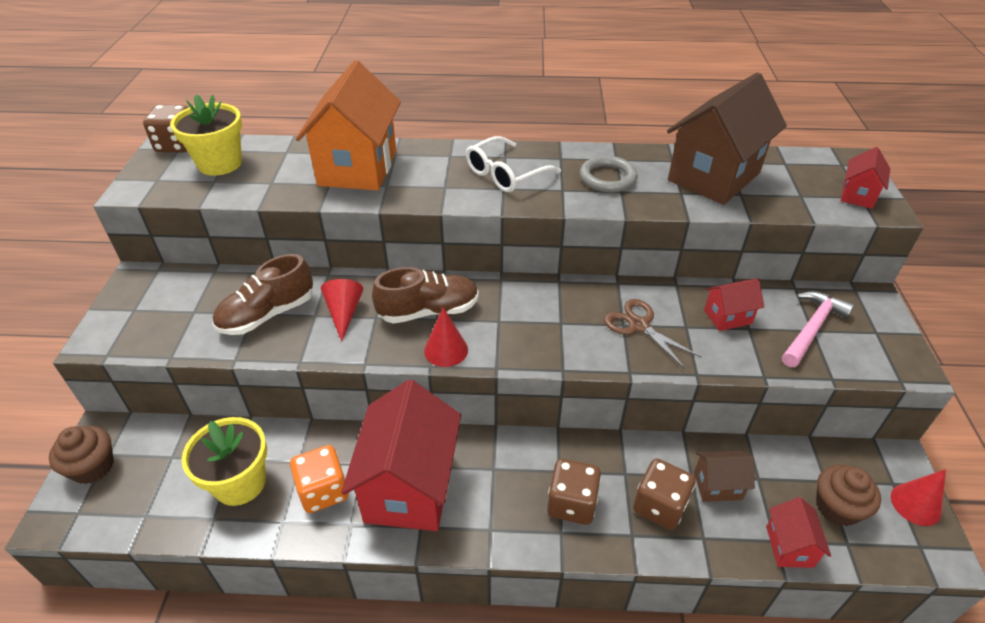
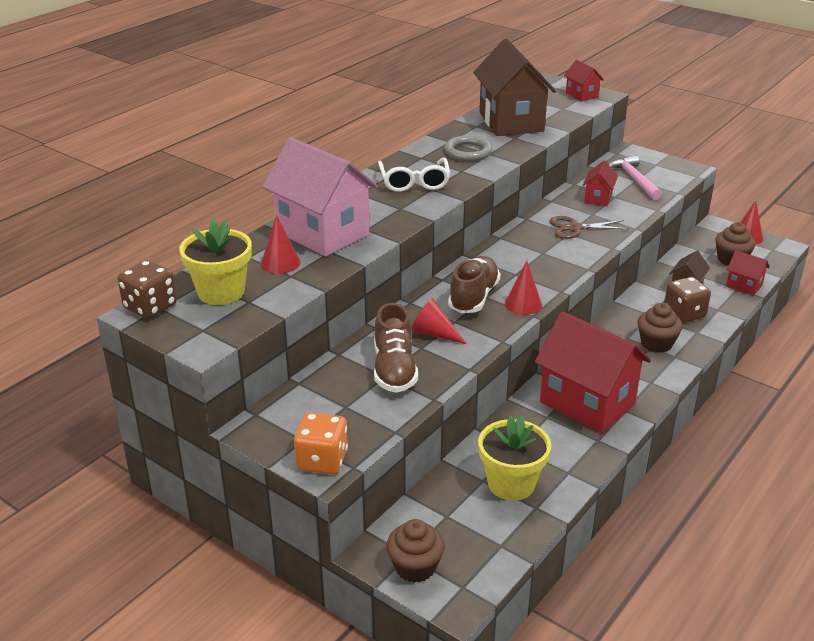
camera: 55 degrees left, 10 degrees down
(288, 169) = (280, 263): none -> red cone
(323, 491) = (556, 443): orange dice -> orange dice (322, 460)
(358, 167) = (322, 233): orange house -> pink house
(571, 503) = (656, 343): brown dice -> brown cupcake

